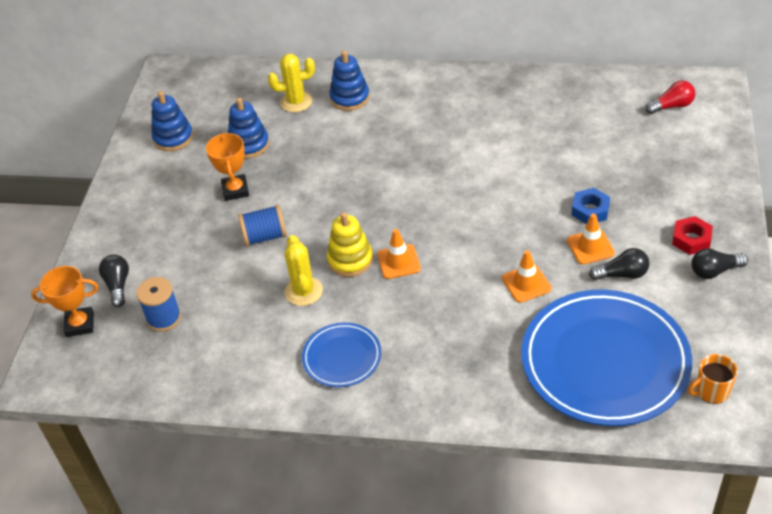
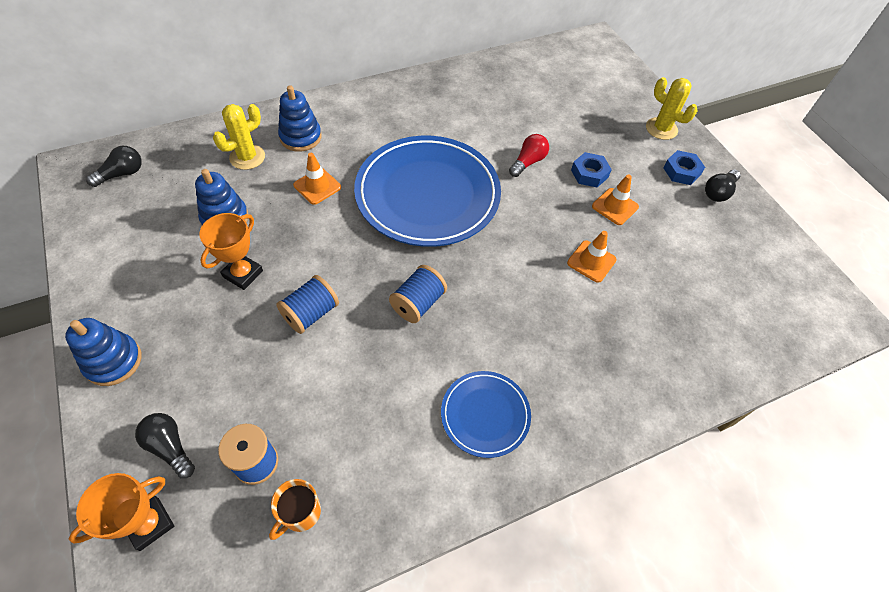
camera: 40 degrees left, 10 degrees up
(173, 138) = (129, 239): blue stacking toy -> blue stacking toy (113, 361)
(235, 190) = (243, 274): orange trophy -> orange trophy turned 75 degrees clockwise
(303, 291) = (395, 358): yellow cactus -> yellow cactus (661, 129)
(350, 260) = (418, 303): yellow stacking toy -> blue spool
(398, 262) = (465, 286): orange traffic cone -> orange traffic cone (317, 186)
(604, 361) = (707, 308): blue plate -> blue plate (427, 194)
(622, 274) = (657, 222): black light bulb -> black light bulb (122, 174)
(672, 106) = (580, 65): red light bulb -> red light bulb (528, 162)
(691, 239) = (681, 171): red nut -> blue nut
(711, 391) = (801, 298): orange mug -> orange mug (300, 513)

